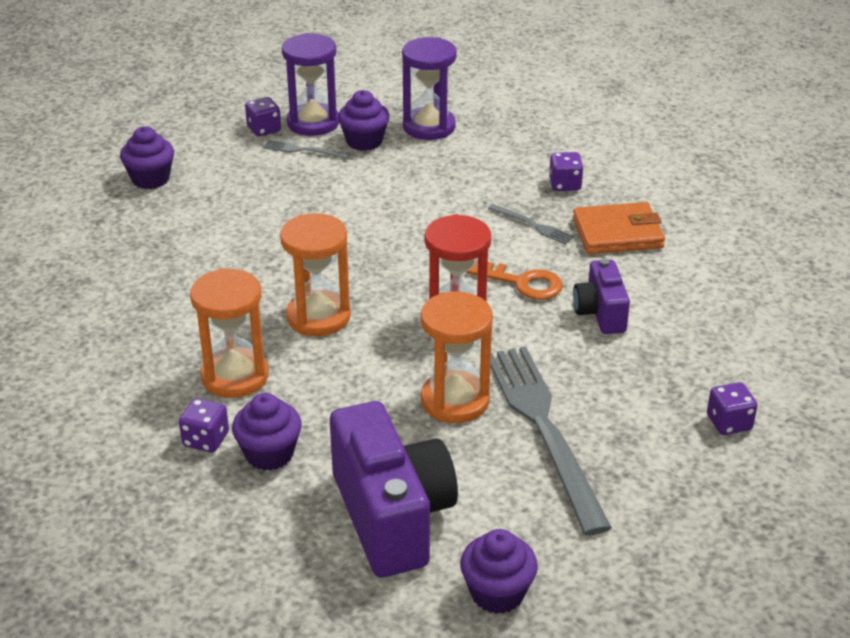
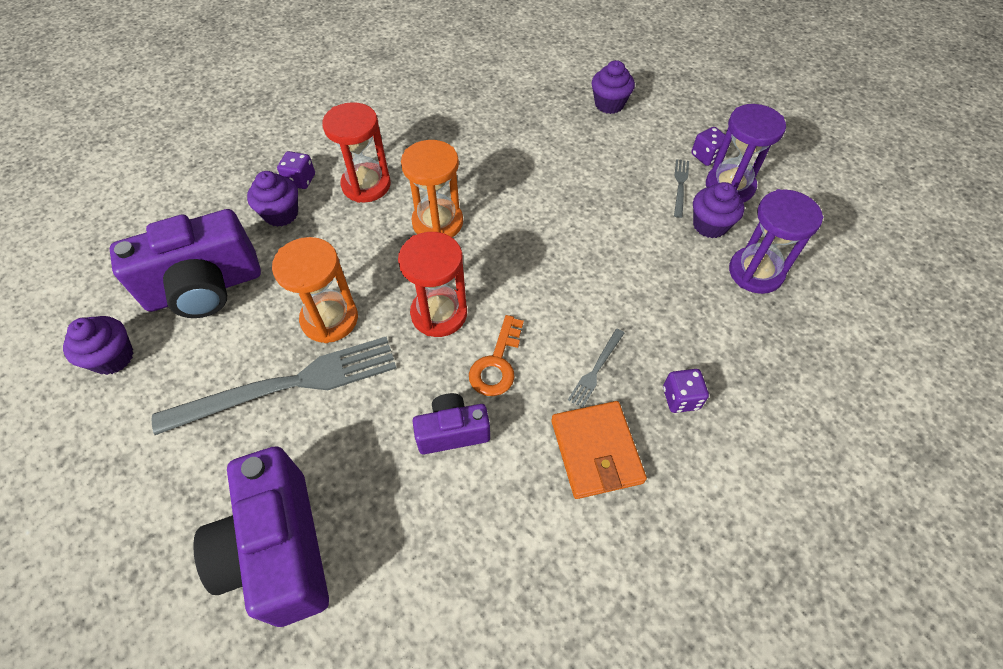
camera: 85 degrees right, 20 degrees up
(235, 376) = (366, 185): orange hourglass -> red hourglass
(729, 423) = (279, 550): purple dice -> purple camera

